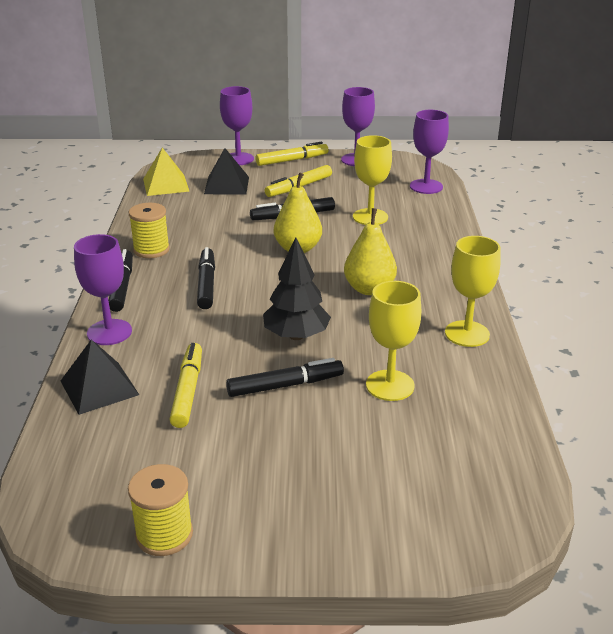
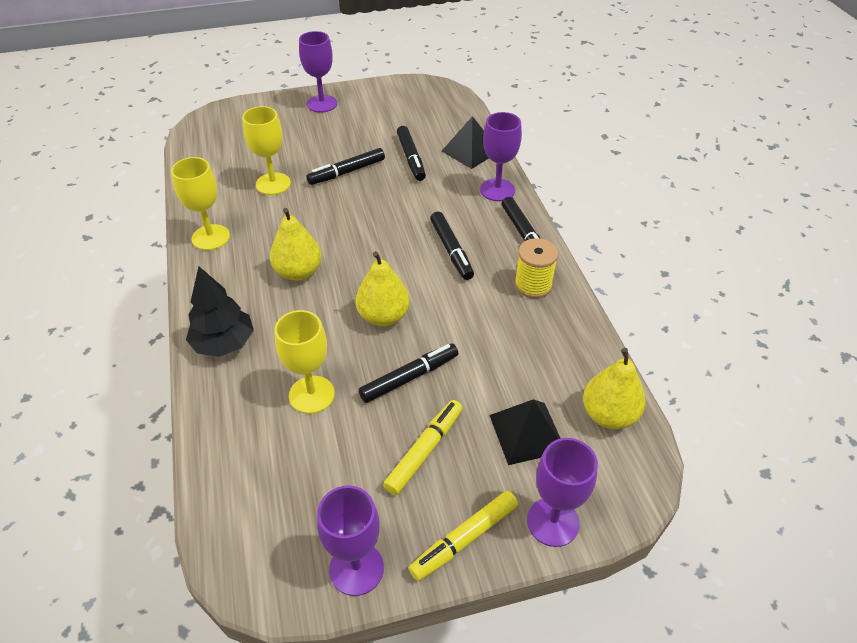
camera: 165 degrees right, 15 degrees up
(164, 534) = (381, 92): yellow spool -> none
(165, 185) = (609, 415): yellow pyramid -> yellow pear
(187, 391) = (411, 158): yellow marker -> black marker
(296, 336) = (351, 211): black tree -> black tree (224, 343)
(426, 186) = (236, 496): purple goblet -> purple goblet (322, 104)

